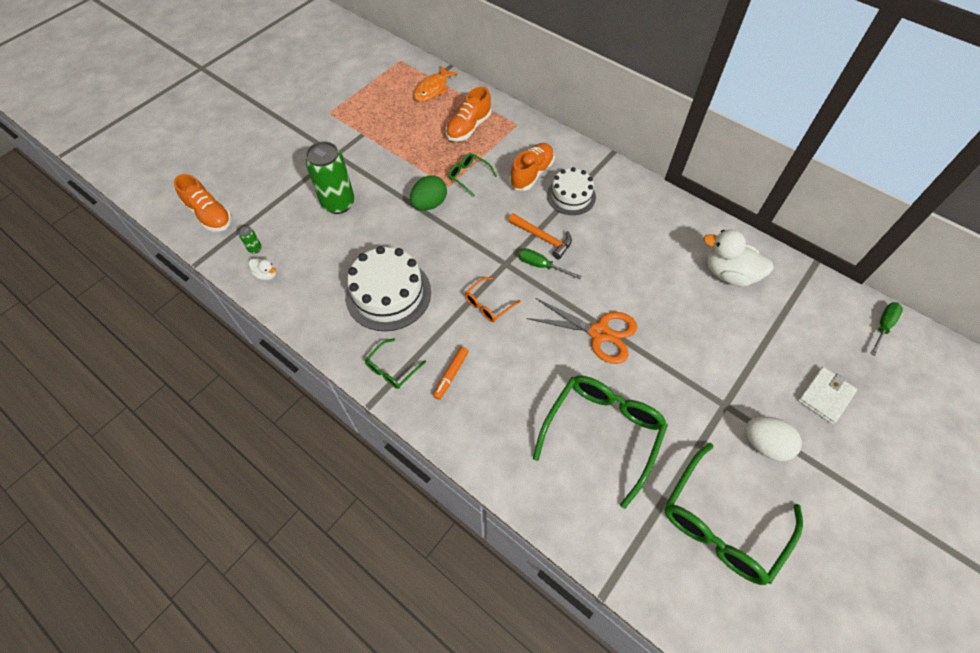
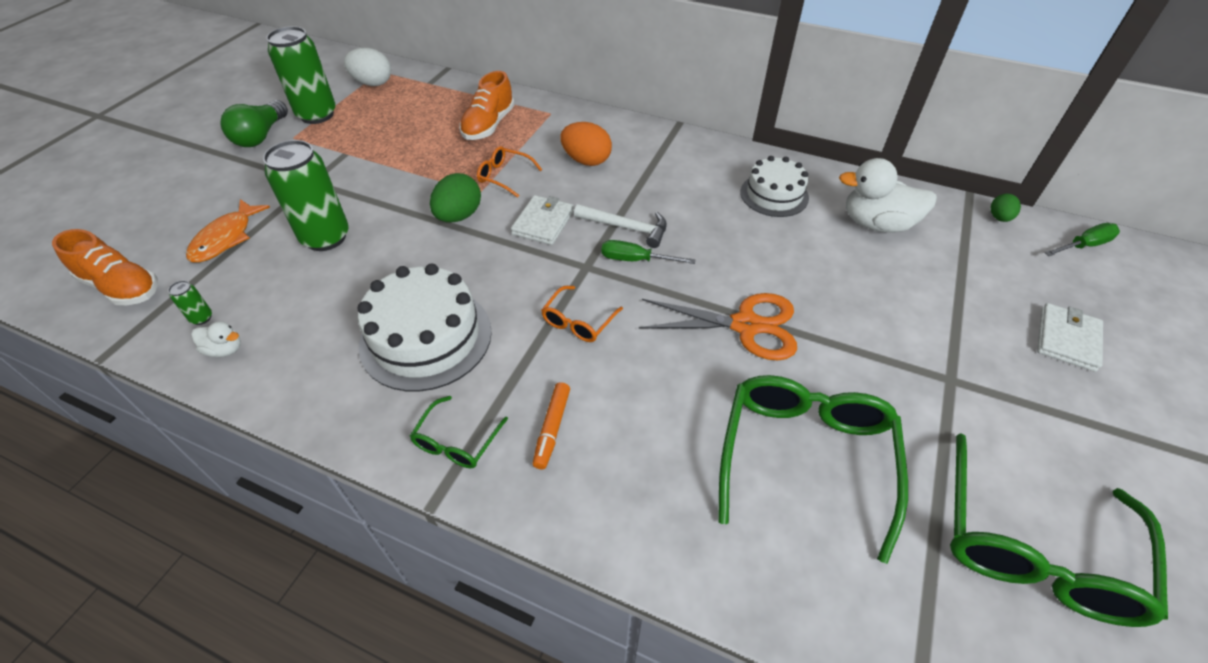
camera: 15 degrees left, 10 degrees down
(307, 107) = (261, 136): none -> green light bulb
(348, 95) = (317, 115): none -> green can
(433, 89) = (430, 94): orange fish -> orange fish (226, 238)
(469, 176) = (504, 176): green glasses -> orange glasses
(486, 222) = (543, 223): none -> white wallet
(531, 174) = (586, 160): orange shoe -> orange egg
(543, 238) = (626, 228): orange hammer -> white hammer
(571, 196) = (645, 175): white cake -> white cake (774, 195)
(765, 444) = (1028, 418): white egg -> white egg (372, 83)
(828, 289) = (999, 218): none -> green egg
(883, 326) = (1083, 245): green screwdriver -> green screwdriver turned 45 degrees clockwise

